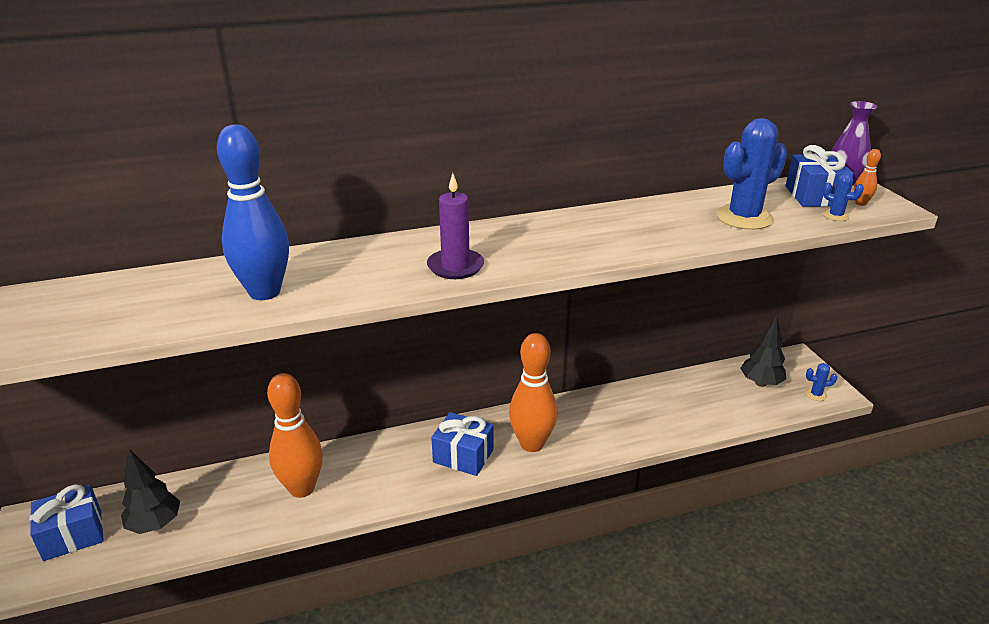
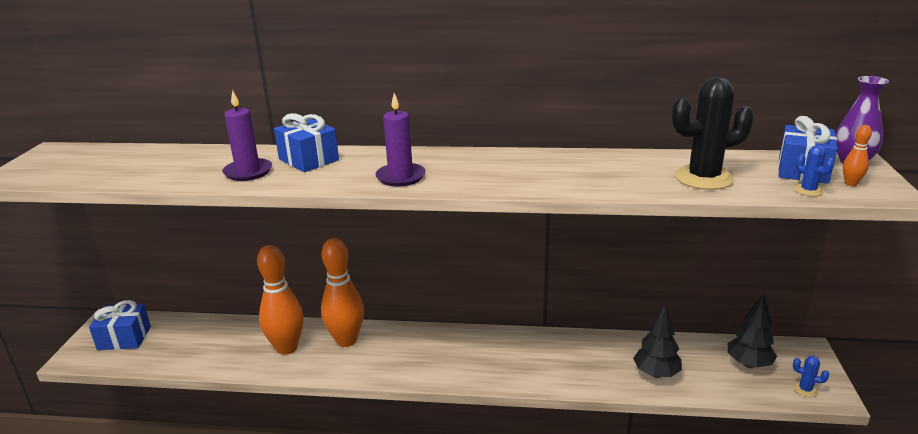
camera: 25 degrees right, 5 degrees down
(155, 524) = (176, 346): black tree -> black tree (656, 374)
(264, 292) = (248, 172): blue bowling pin -> purple candle
(463, 456) = (423, 356): blue gift -> blue gift (308, 160)
(532, 444) = (486, 362): orange bowling pin -> orange bowling pin (346, 340)
(744, 218) = (703, 178): blue cactus -> black cactus

